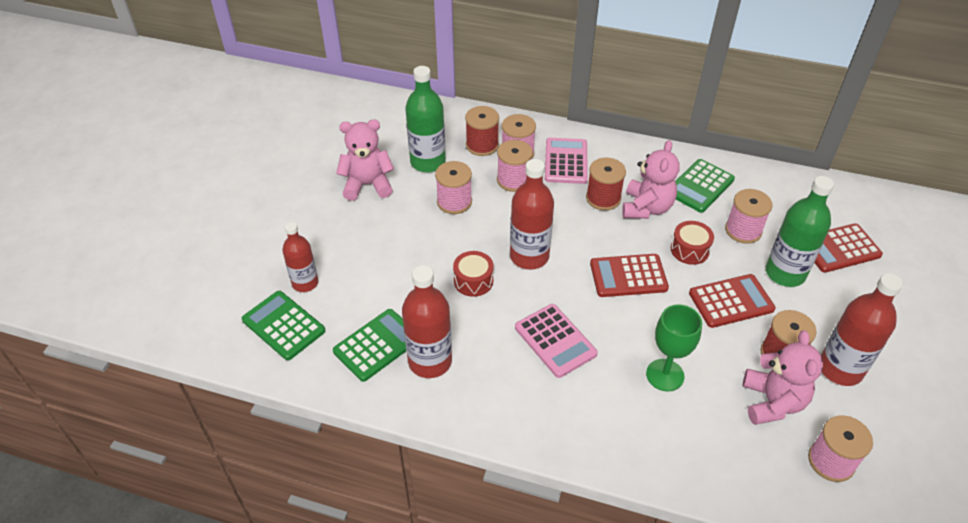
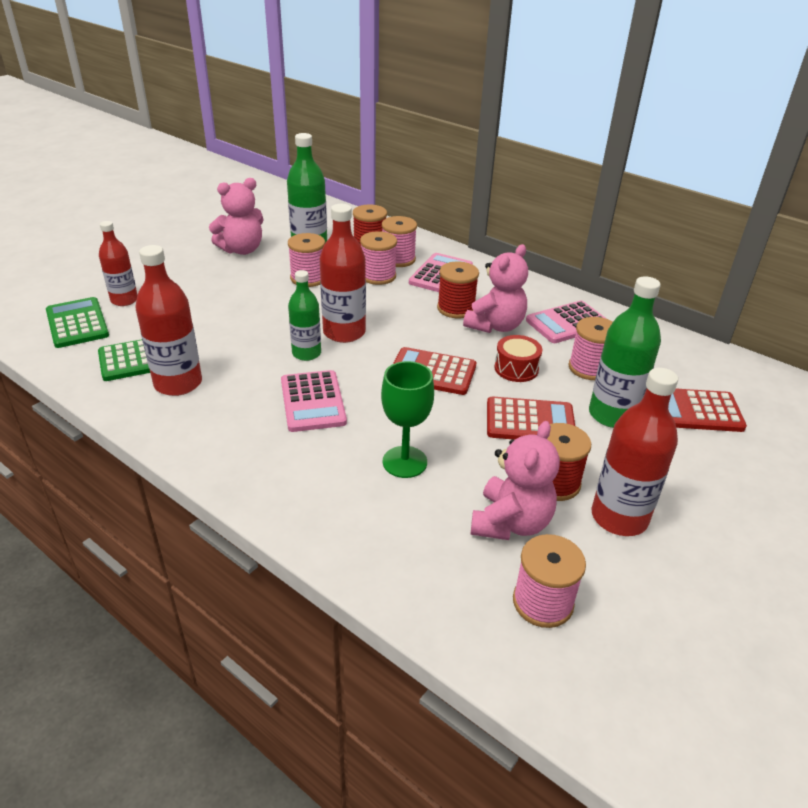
camera: 20 degrees right, 10 degrees down
(367, 185) = (242, 250): pink teddy bear -> pink teddy bear turned 135 degrees clockwise
(473, 281) = (274, 336): red drum -> none
(514, 291) = (306, 353): none -> green bottle
(700, 186) = (567, 323): green calculator -> pink calculator

